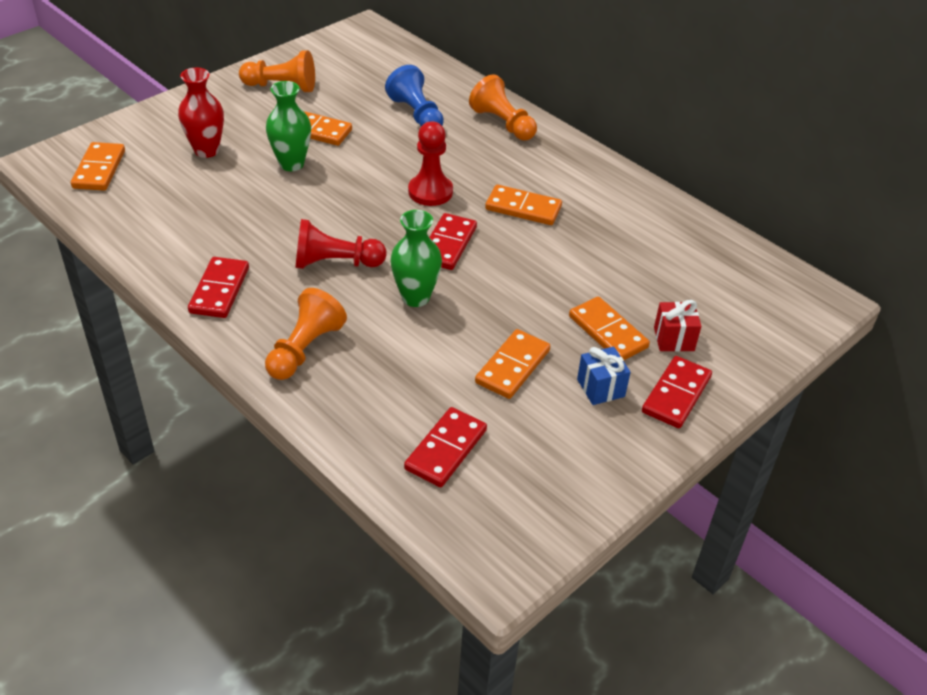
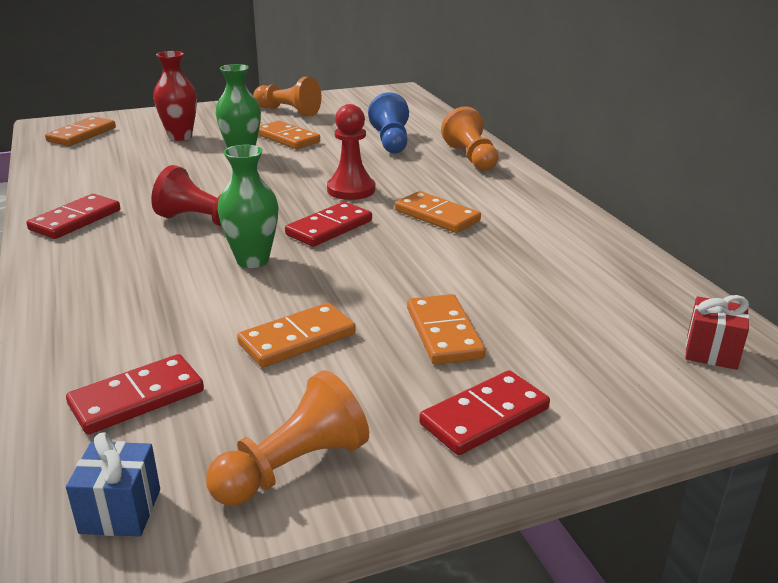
camera: 25 degrees right, 15 degrees down
(305, 349) = (96, 276): orange pawn -> orange pawn (293, 467)
(601, 388) = (387, 384): blue gift -> blue gift (120, 511)
(674, 339) = (526, 358): red gift -> red gift (711, 352)

